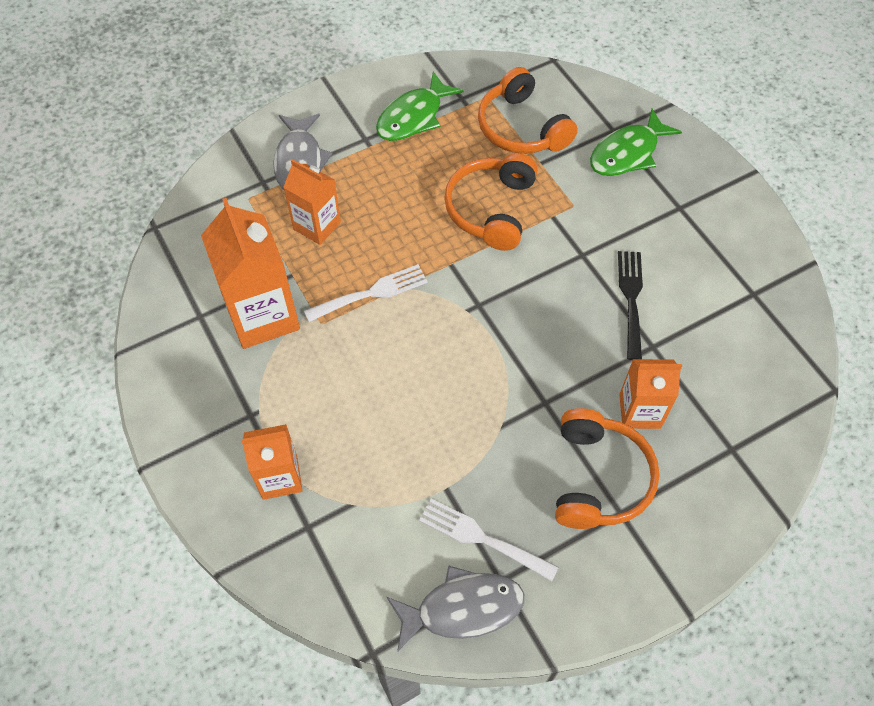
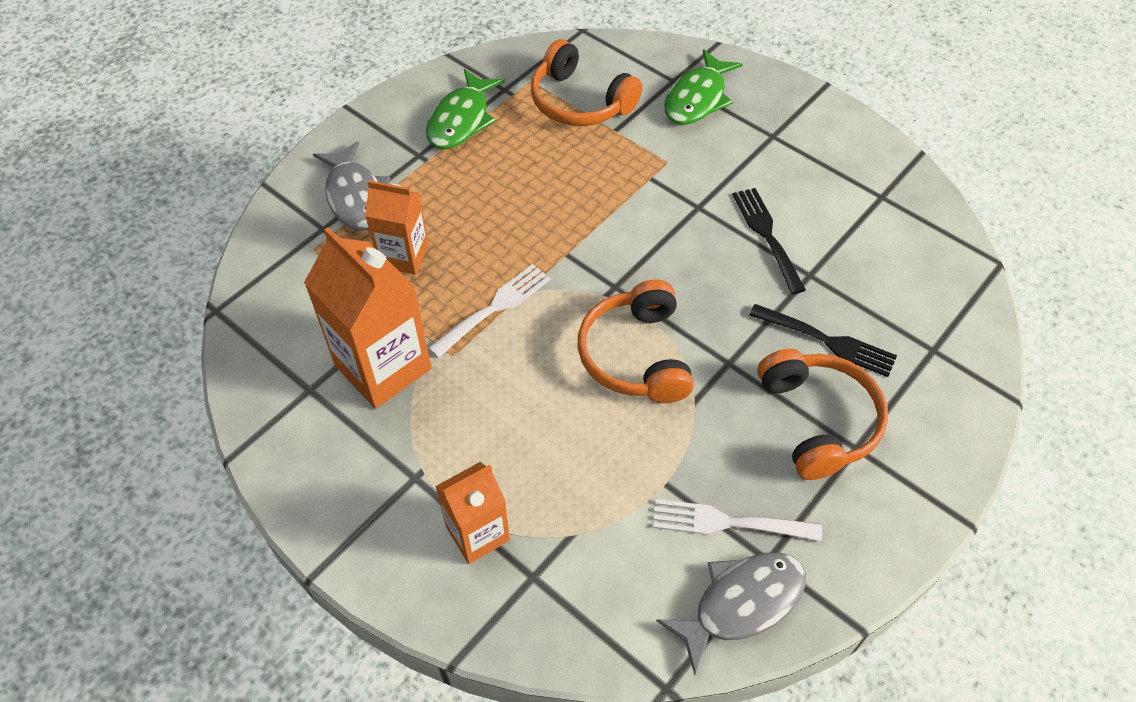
camera: 20 degrees left, 5 degrees down
(491, 209) = (585, 188): orange headphones -> orange headphones (636, 355)
(639, 411) = (827, 341): orange carton -> black fork

